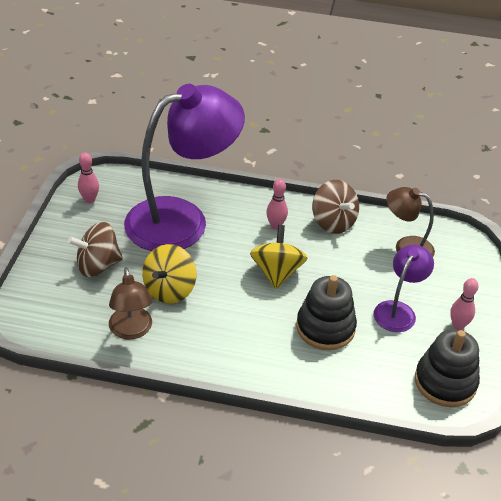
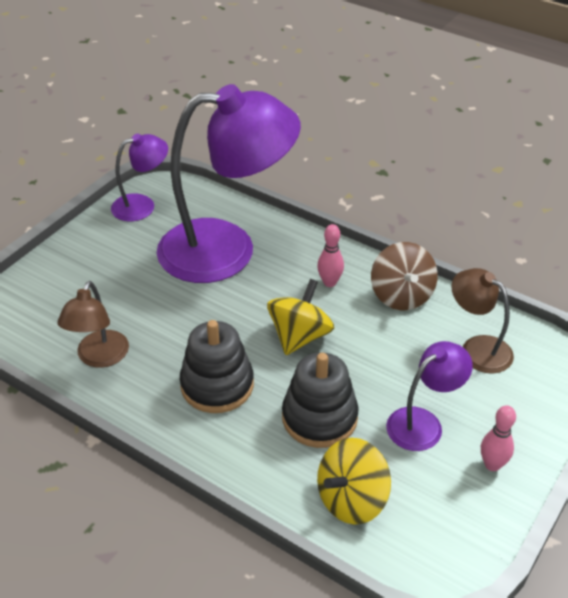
camera: 25 degrees right, 0 degrees up
(90, 199) = (142, 205): pink bowling pin -> purple lamp
(98, 265) = (108, 277): brown spinning top -> none
(169, 289) = (167, 324): yellow spinning top -> yellow spinning top (351, 499)
(445, 382) = (434, 532): black stacking toy -> black stacking toy (217, 385)

